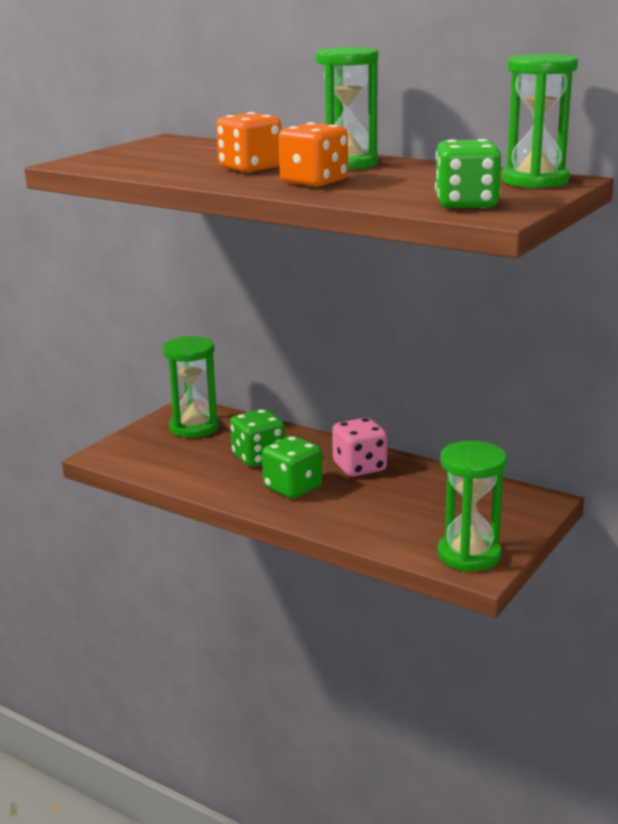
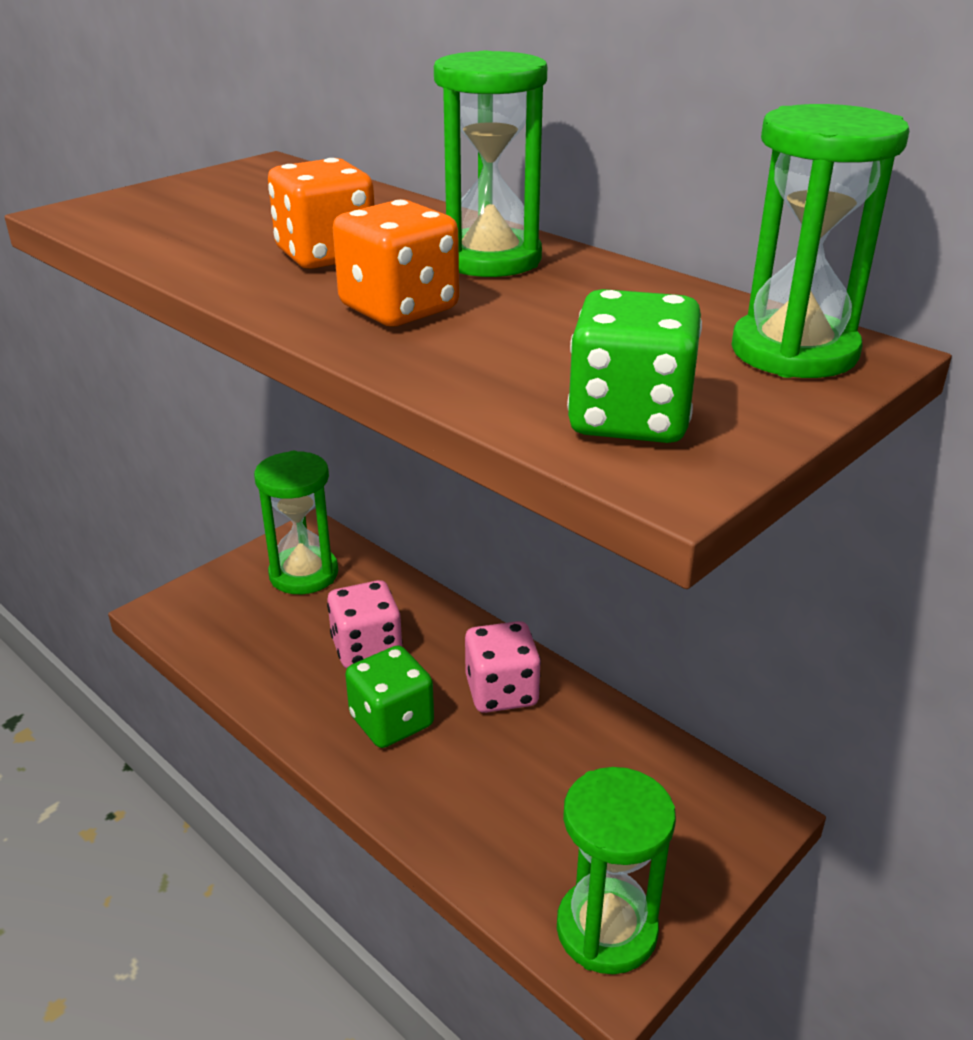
camera: 10 degrees right, 10 degrees up
(258, 458) = (367, 649): green dice -> pink dice

